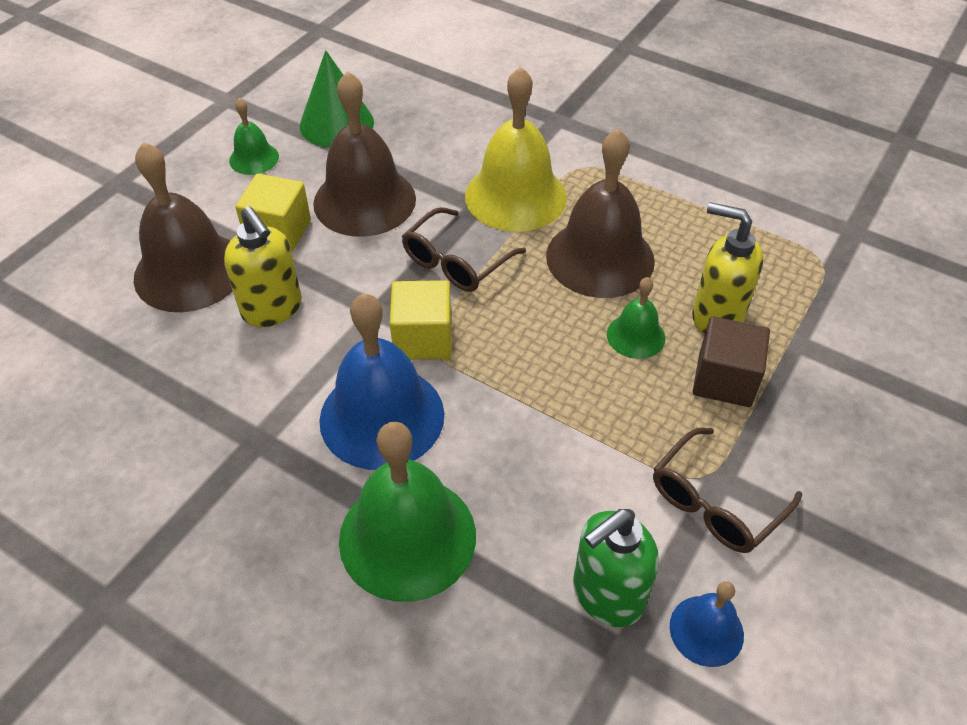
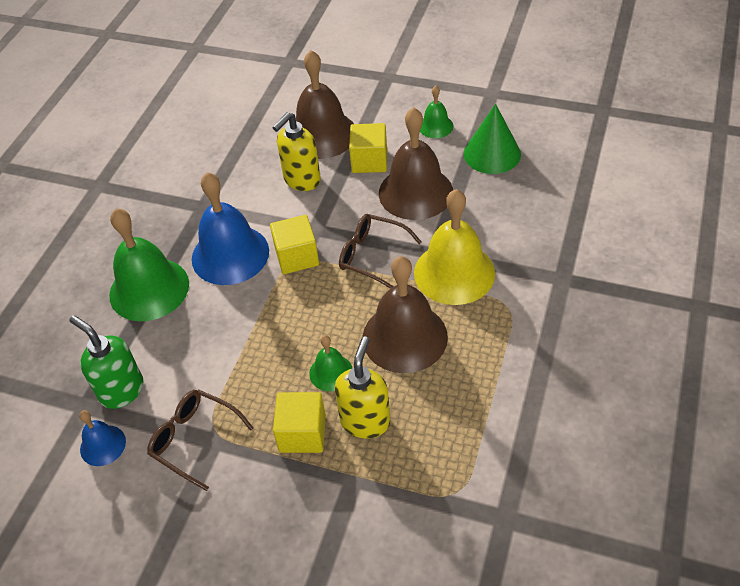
camera: 80 degrees right, 0 degrees up
(724, 380) = (302, 433): brown cube -> yellow cube

